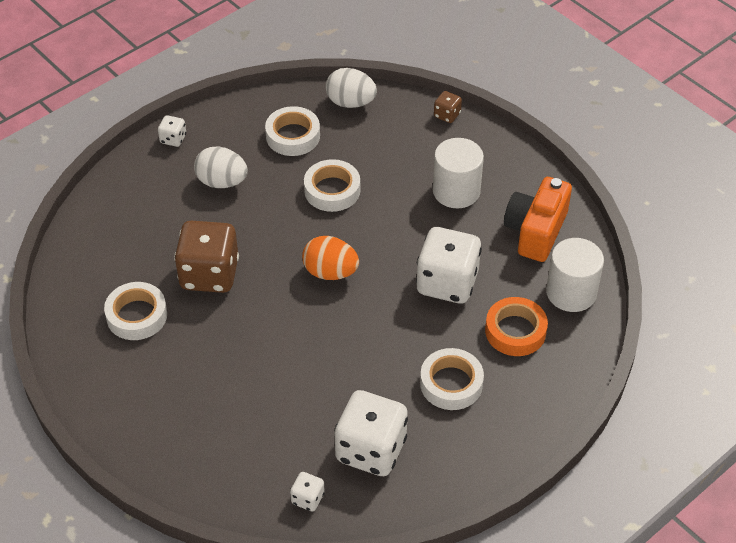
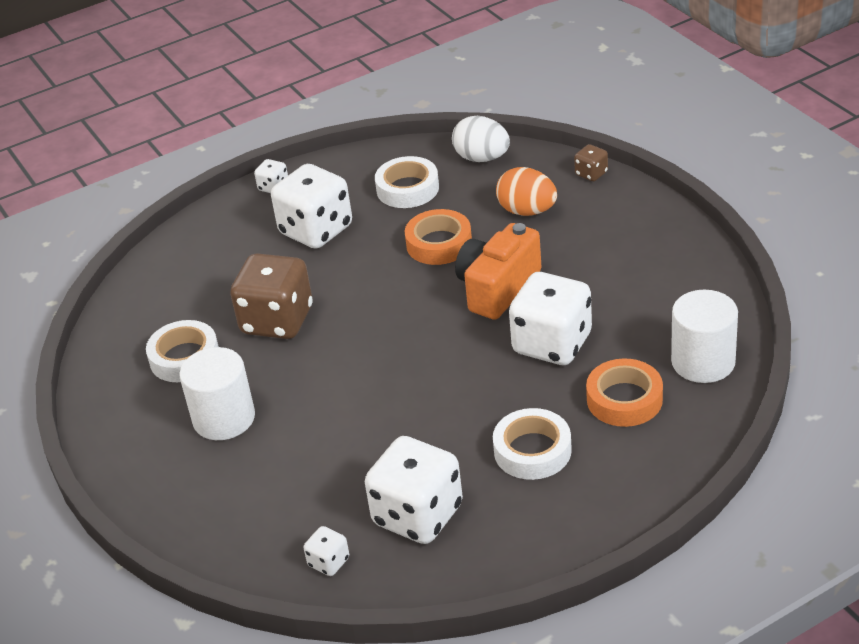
camera: 15 degrees right, 10 degrees down
(222, 182) = (316, 230): white egg -> white dice
(330, 272) = (416, 326): orange egg -> orange egg (527, 211)
(332, 190) = (439, 243): white tape -> orange tape
(456, 191) = (585, 250): white cylinder -> white cylinder (224, 418)
(535, 231) = (672, 295): orange camera -> orange camera (498, 288)

